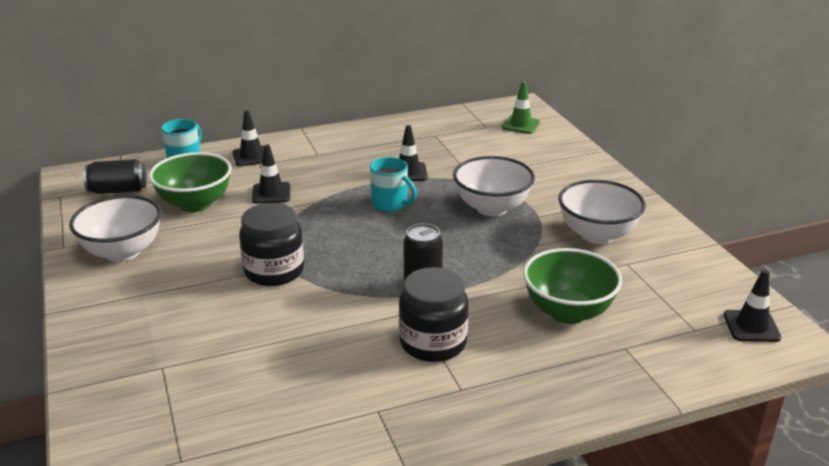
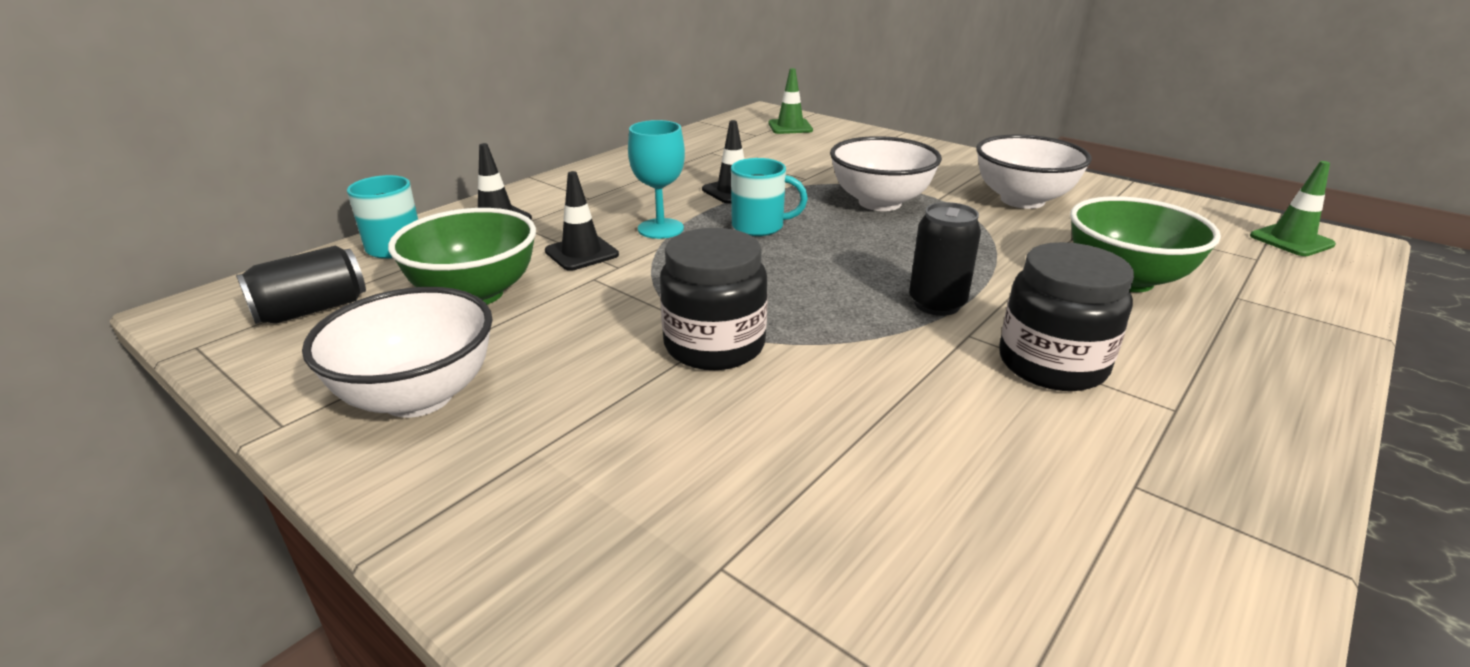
camera: 30 degrees left, 0 degrees up
(331, 189) = (660, 229): none -> turquoise goblet
(751, 326) = (1291, 240): black traffic cone -> green traffic cone

